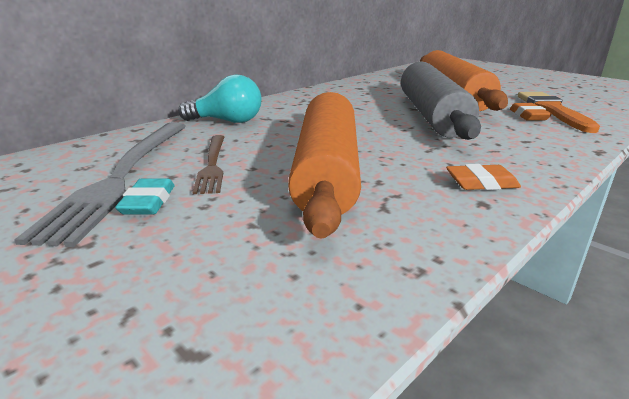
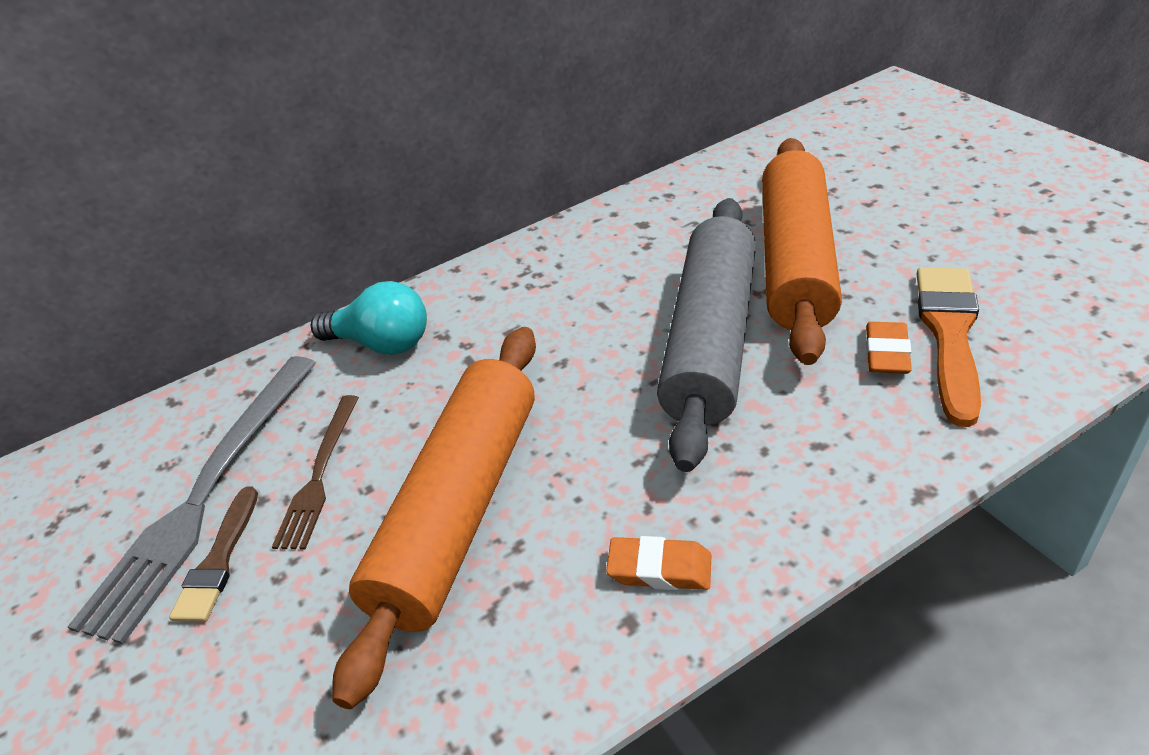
camera: 20 degrees right, 15 degrees up
(148, 202) = (218, 561): turquoise eraser -> brown brush

